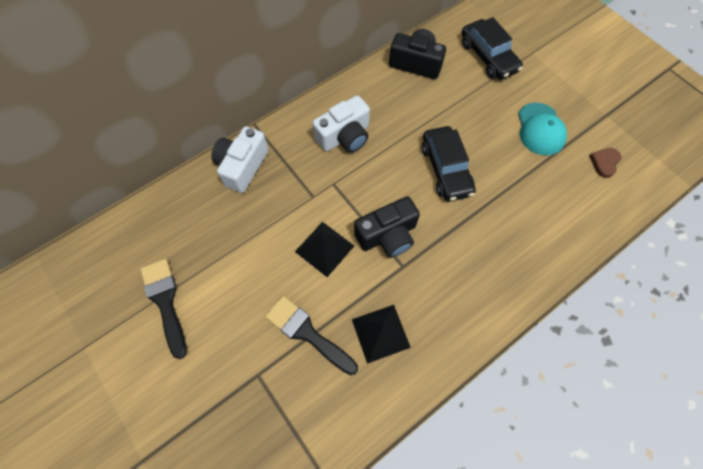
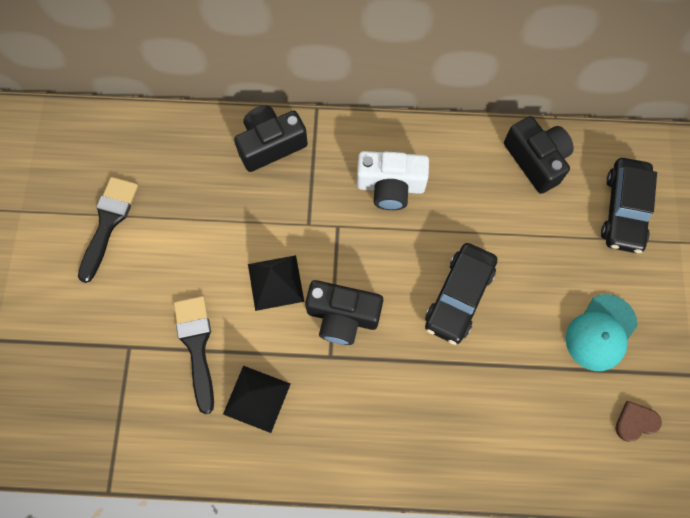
camera: 40 degrees right, 5 degrees up
(242, 166) = (270, 145): white camera -> black camera

